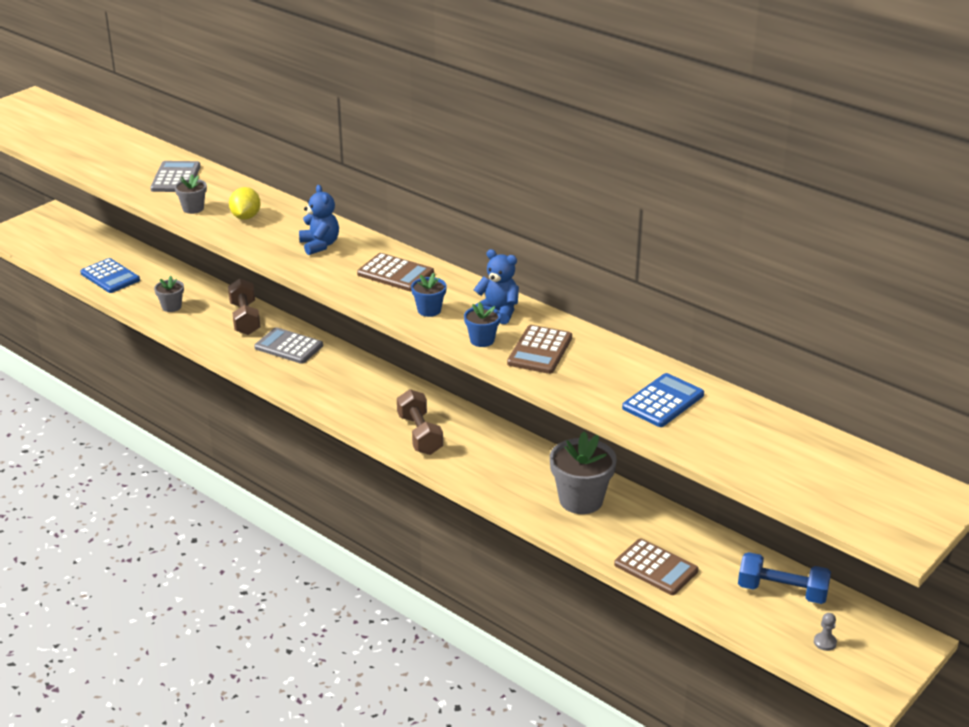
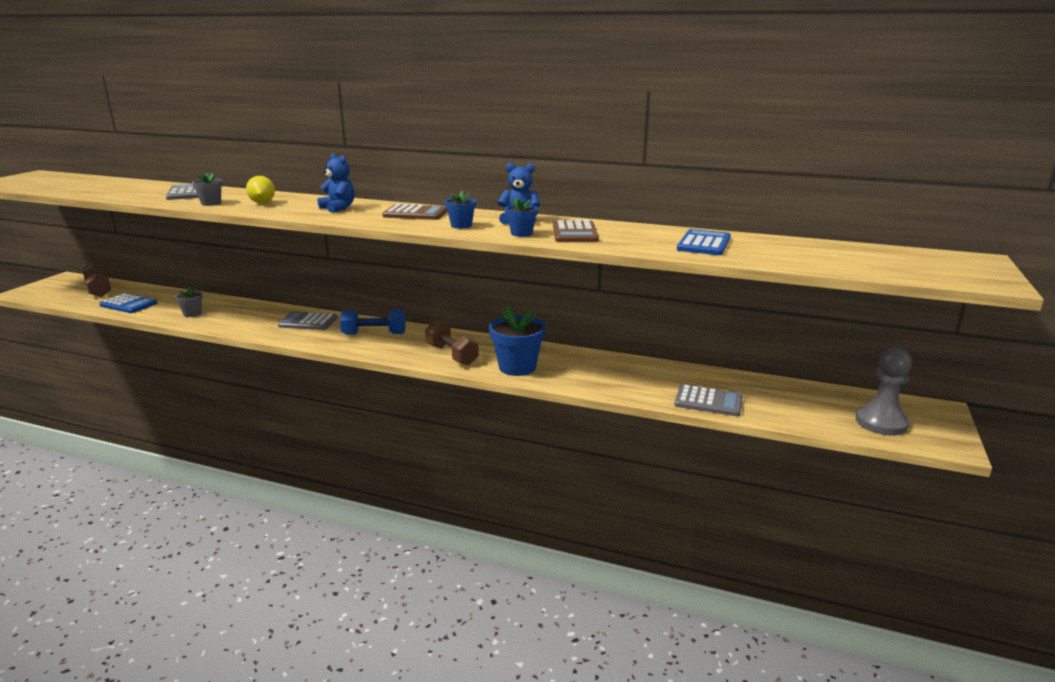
camera: 20 degrees left, 10 degrees down
(245, 318) = (261, 312): brown dumbbell -> brown dumbbell (99, 290)
(480, 470) = (517, 367): none -> blue flower pot
(581, 500) = (612, 372): grey flower pot -> none
(656, 568) = (708, 401): brown calculator -> grey calculator
(782, 591) = (815, 398): blue dumbbell -> blue dumbbell (374, 334)
(825, 642) = (881, 423): grey pawn -> grey pawn, size x2.45

